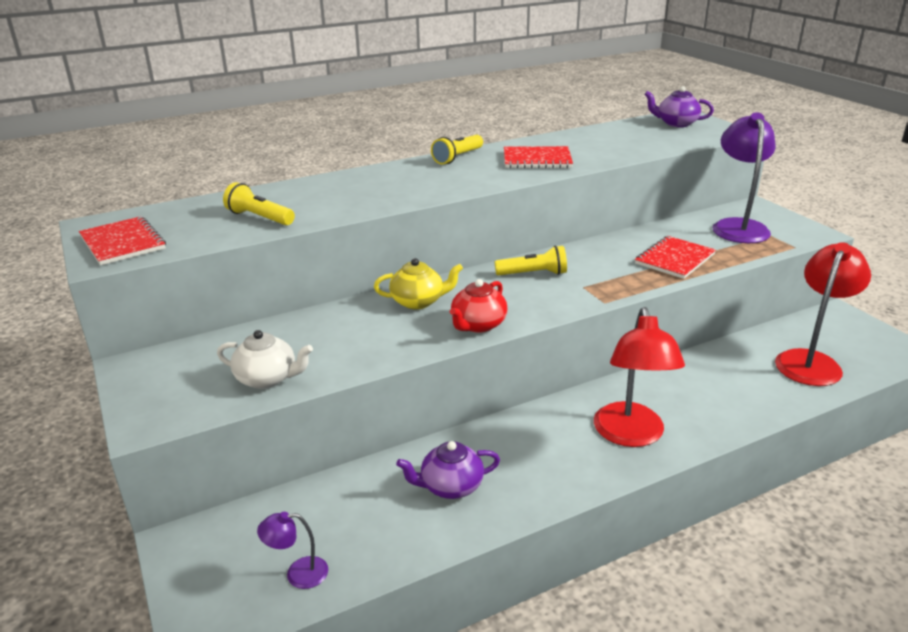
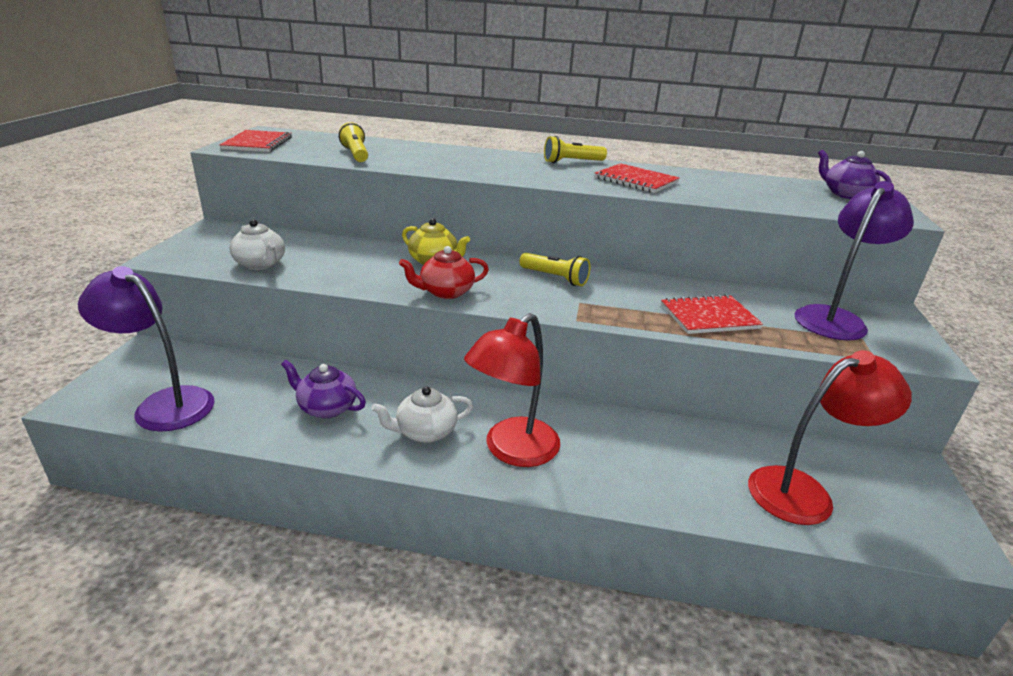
camera: 35 degrees right, 0 degrees up
(298, 574) = (164, 403): purple lamp -> purple lamp, size x2.11
(554, 458) = (425, 432): none -> white teapot

